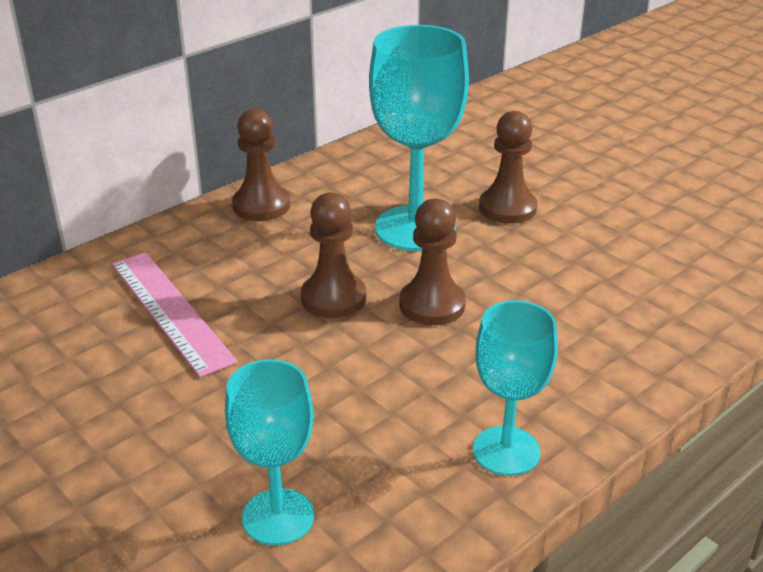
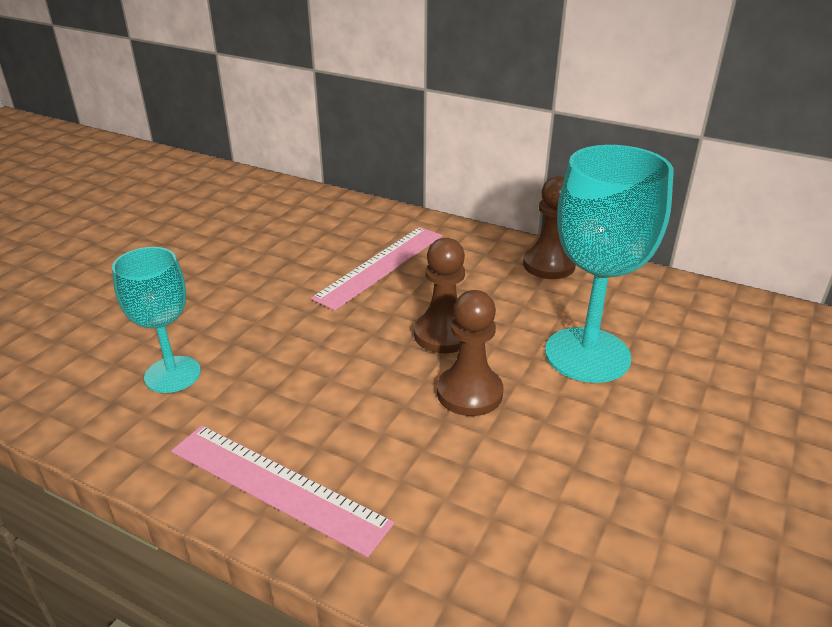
camera: 70 degrees right, 0 degrees up
(506, 451) = (277, 486): turquoise goblet -> pink ruler
(507, 208) = (684, 410): brown pawn -> none

